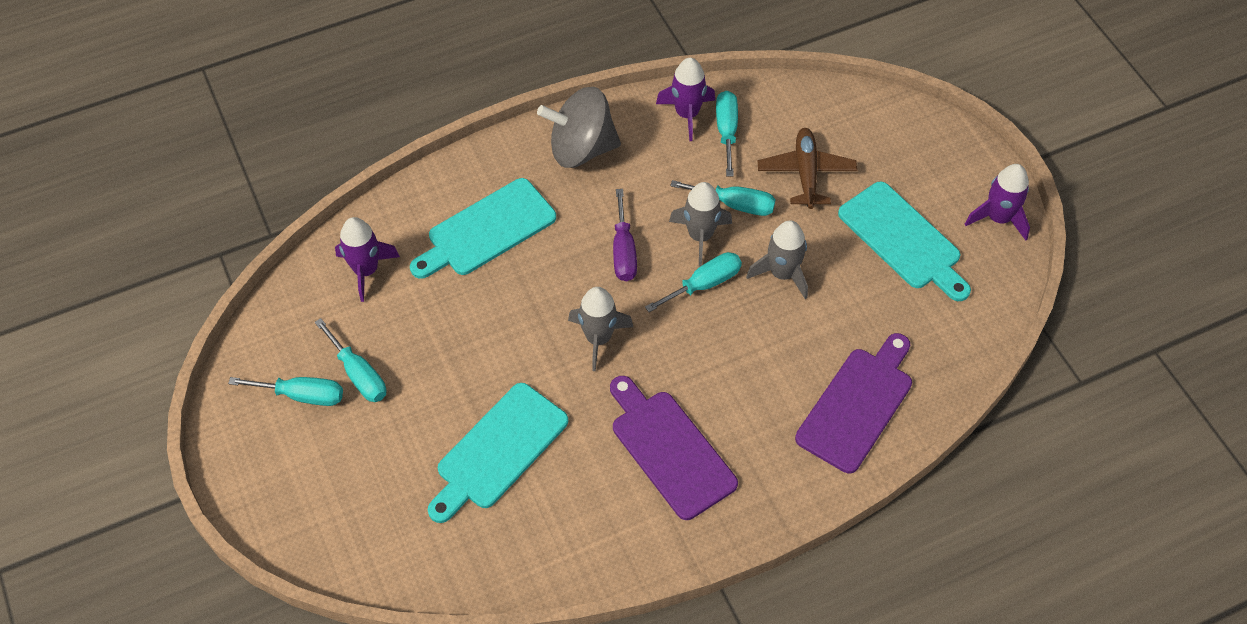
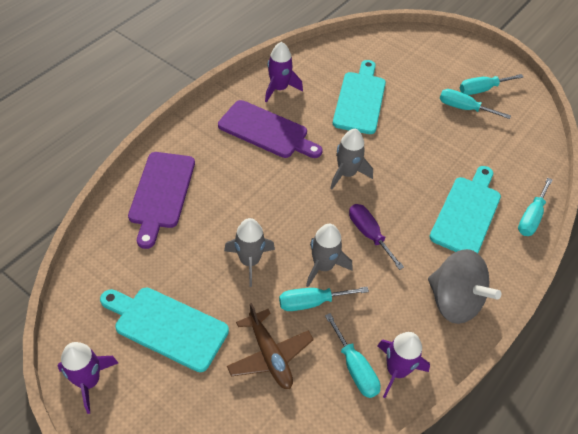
camera: 150 degrees right, 5 degrees down
(366, 270) = (514, 161): purple rocket -> purple rocket (279, 89)
(581, 149) = (454, 301): grey spinning top -> grey spinning top turned 75 degrees clockwise
(704, 284) = (300, 232): turquoise screwdriver -> turquoise screwdriver (531, 217)

